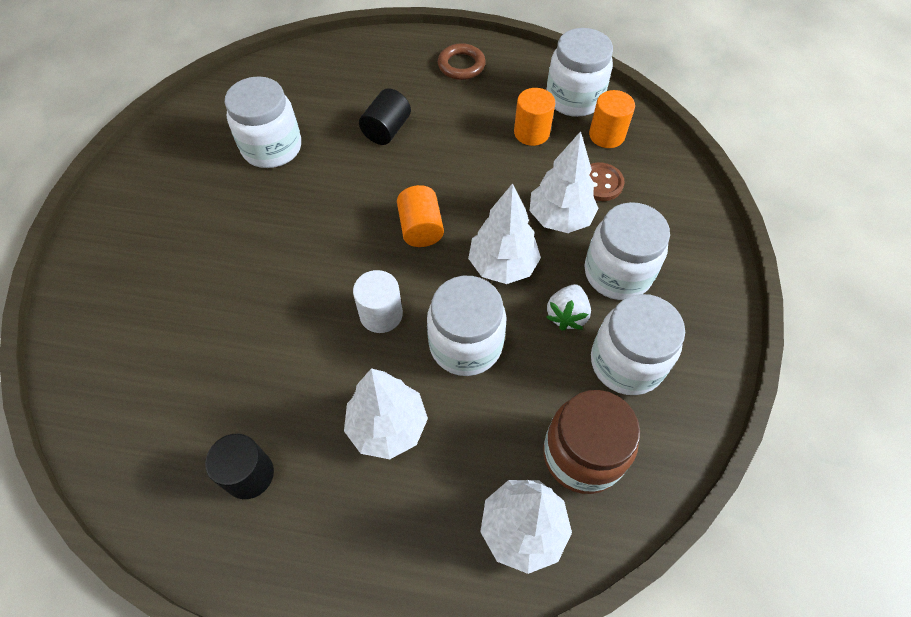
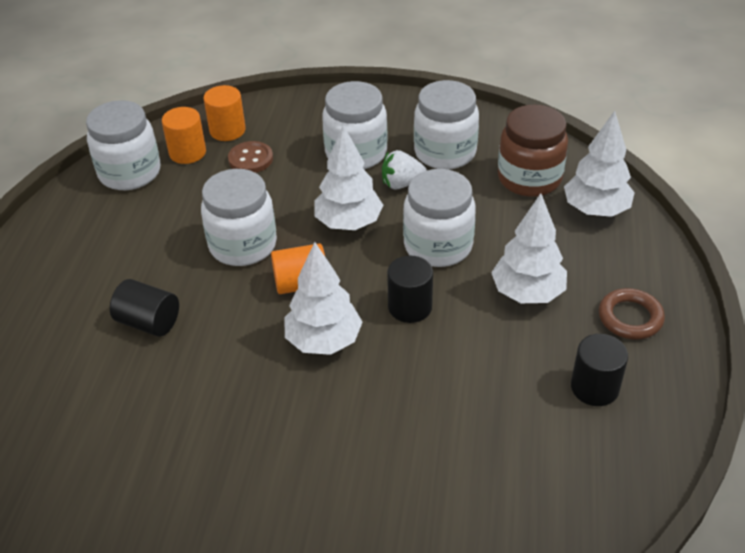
camera: 90 degrees left, 15 degrees down
(272, 148) = (160, 435): white jar -> white jar (243, 245)
(381, 314) = (410, 307): white cylinder -> black cylinder
(461, 65) = (50, 261): brown ring -> brown ring (630, 318)
(531, 133) = (175, 203): orange cylinder -> orange cylinder (227, 130)
(559, 218) = (292, 186): white tree -> white tree (324, 341)
(566, 315) = (401, 184): white strawberry -> white strawberry turned 150 degrees clockwise

